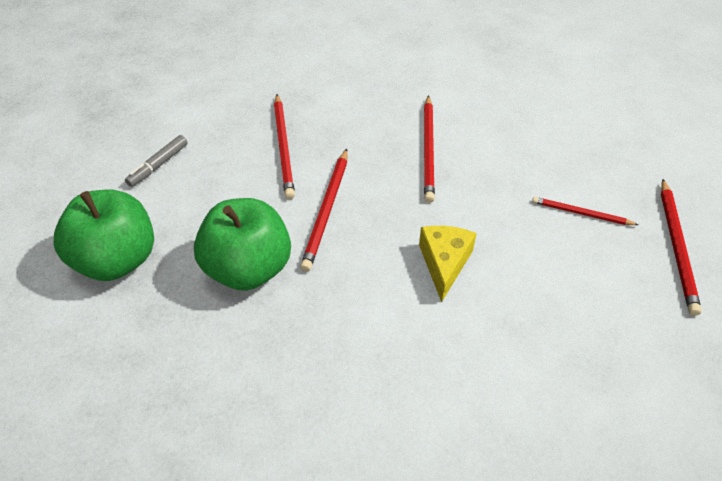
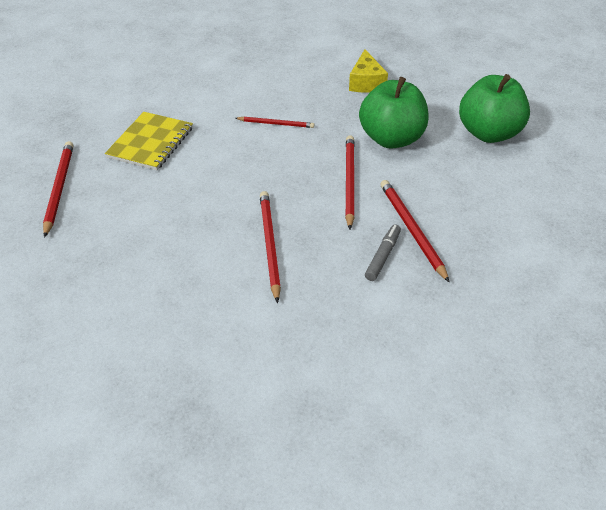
camera: 170 degrees right, 5 degrees down
(158, 165) = (516, 200): grey marker -> grey marker (383, 256)
(444, 263) = (247, 157): yellow cheese -> yellow cheese (366, 82)
(579, 309) = (150, 143): none -> yellow notebook
(581, 213) = (131, 205): red pencil -> red pencil (276, 124)

